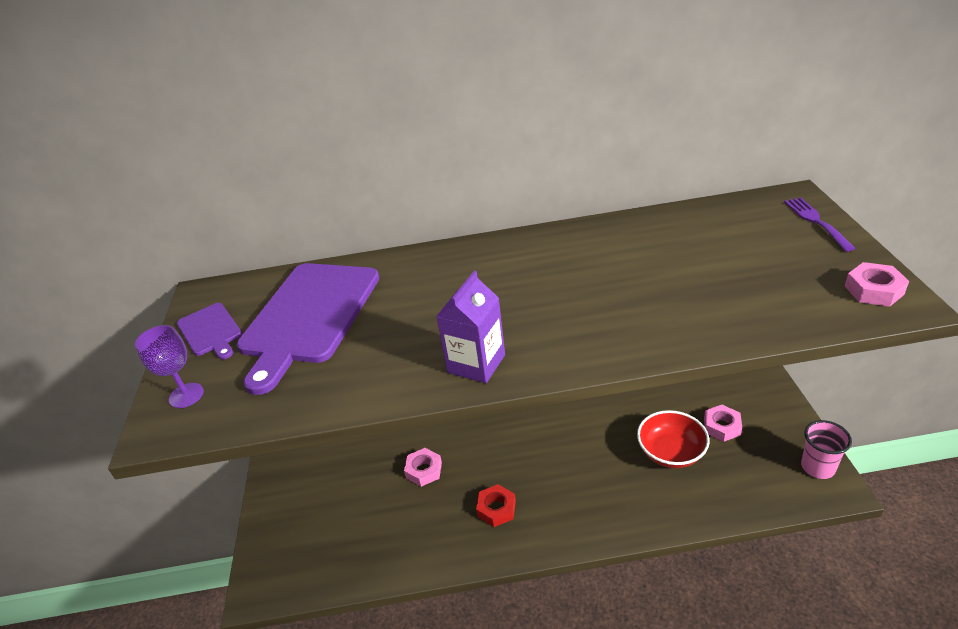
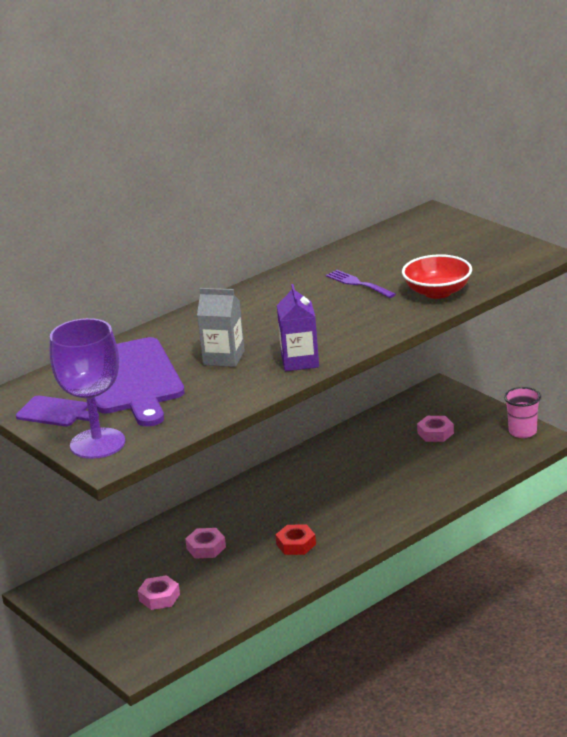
camera: 35 degrees left, 10 degrees down
(186, 395) = (97, 443): purple goblet -> purple goblet, size x1.92
(412, 323) = (224, 358): none -> grey carton
(671, 452) = (408, 462): red bowl -> red bowl (437, 292)
(816, 222) = (458, 224): purple fork -> purple fork (358, 284)
(874, 290) = (521, 253): pink nut -> pink nut (159, 597)

